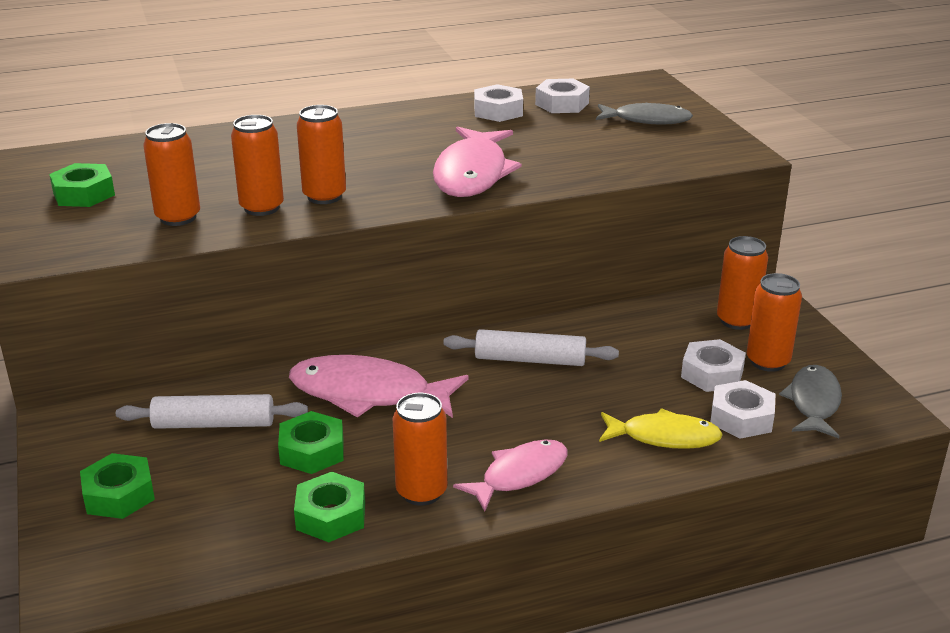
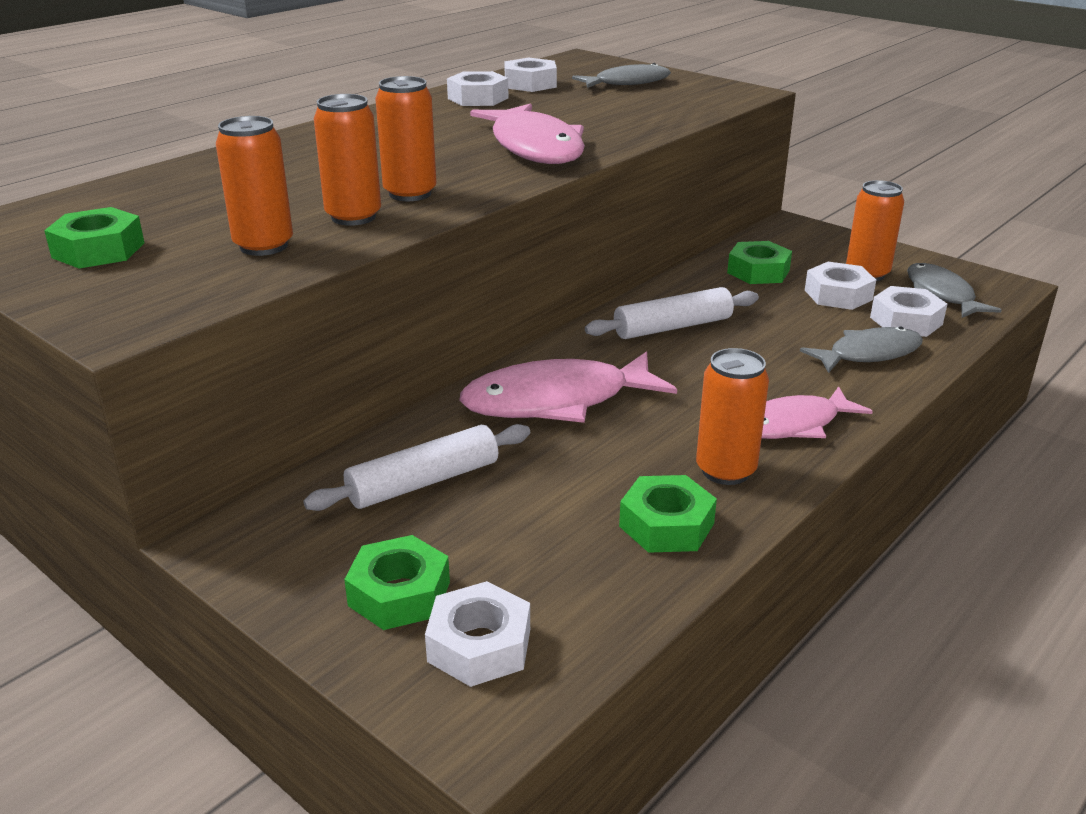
camera: 30 degrees left, 0 degrees up
(127, 547) = (479, 645): none -> white nut
(312, 451) = (567, 472): green nut -> green nut (758, 271)
(519, 475) = (793, 424): pink fish -> pink fish turned 135 degrees counterclockwise
(664, 437) = (869, 354): yellow fish -> grey fish
(737, 320) = (802, 250): orange can -> none

